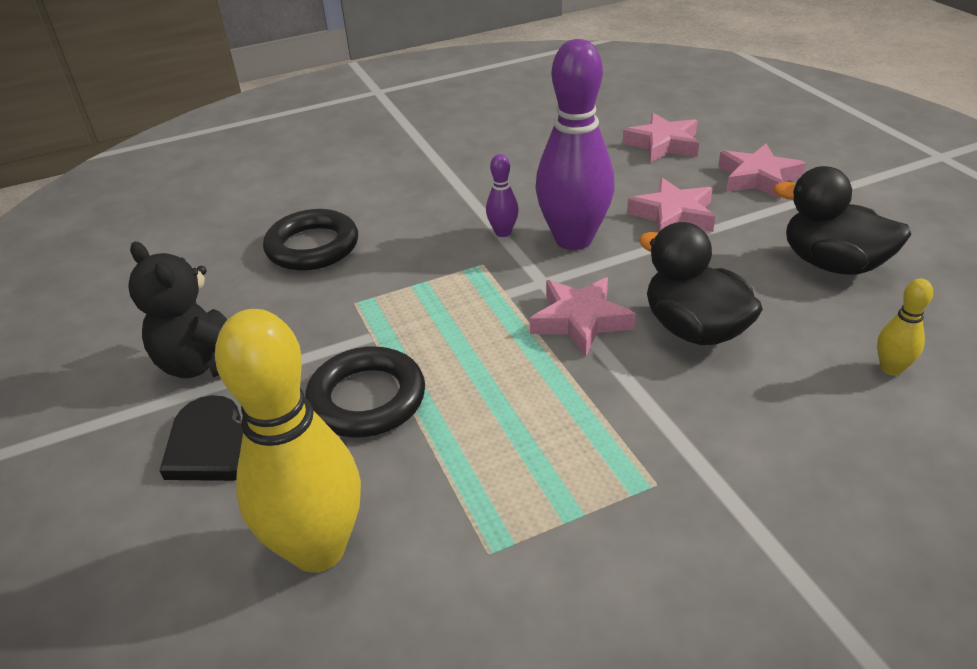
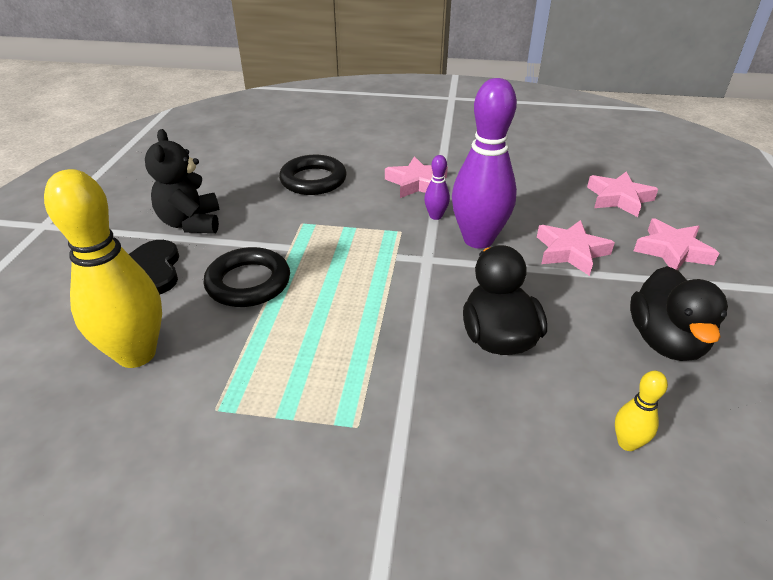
camera: 30 degrees right, 0 degrees up
(580, 320) = (424, 295): pink star -> pink star (417, 183)
(832, 264) = (665, 341): black duck -> black duck turned 150 degrees counterclockwise

